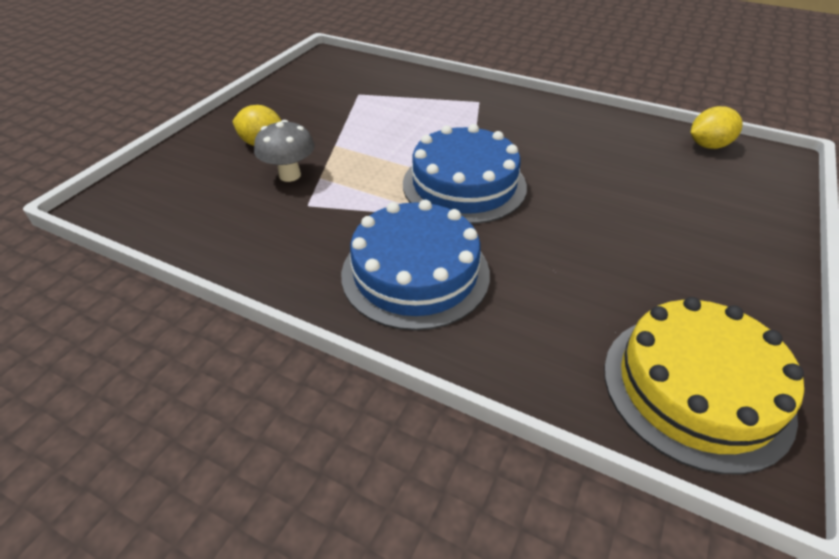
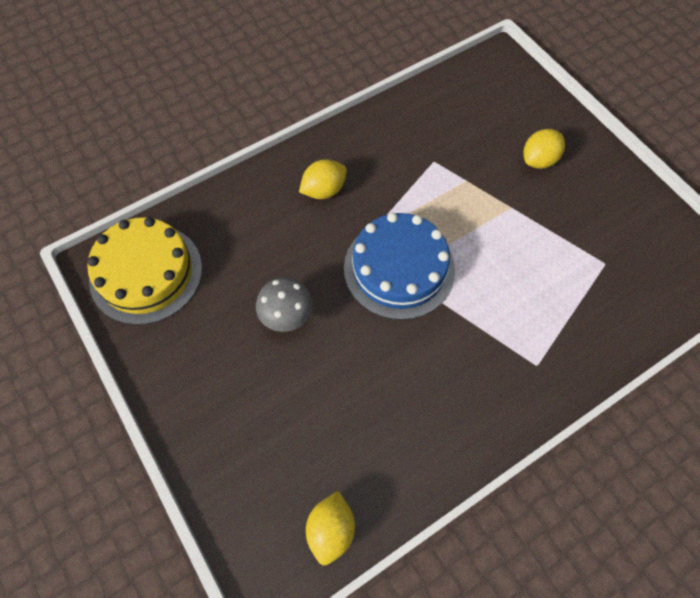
camera: 120 degrees right, 20 degrees up
(290, 175) = (480, 163): grey mushroom -> grey mushroom (287, 317)
(415, 273) = (324, 190): blue cake -> yellow lemon

